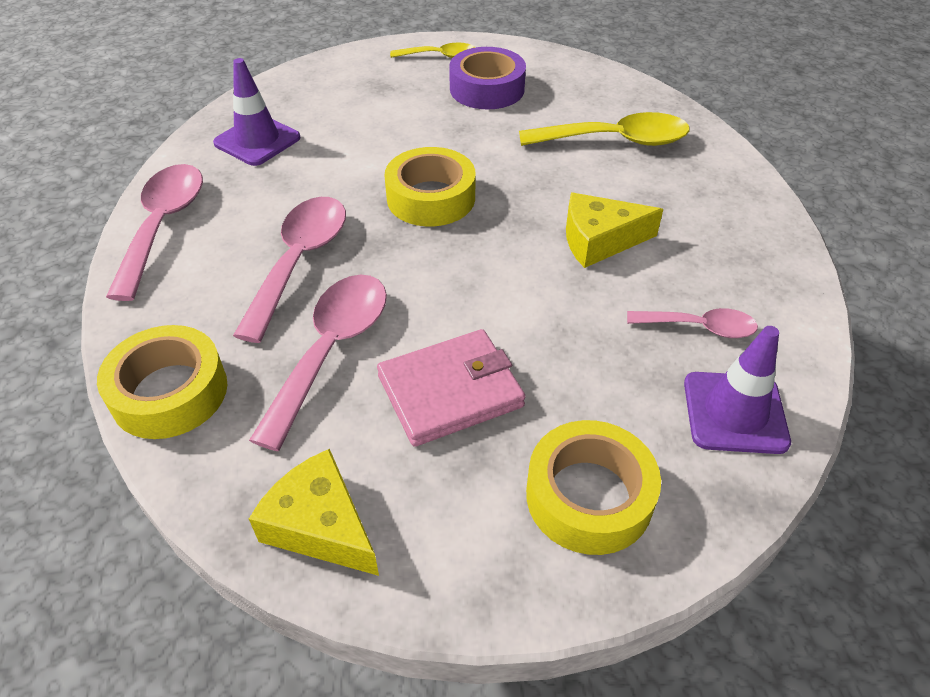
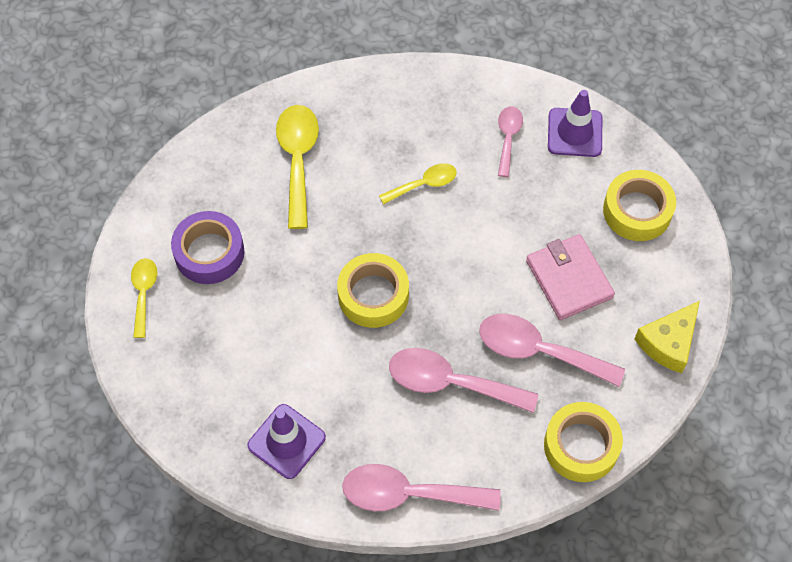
camera: 90 degrees left, 15 degrees up
(599, 240) = (424, 184): yellow cheese -> yellow spoon

